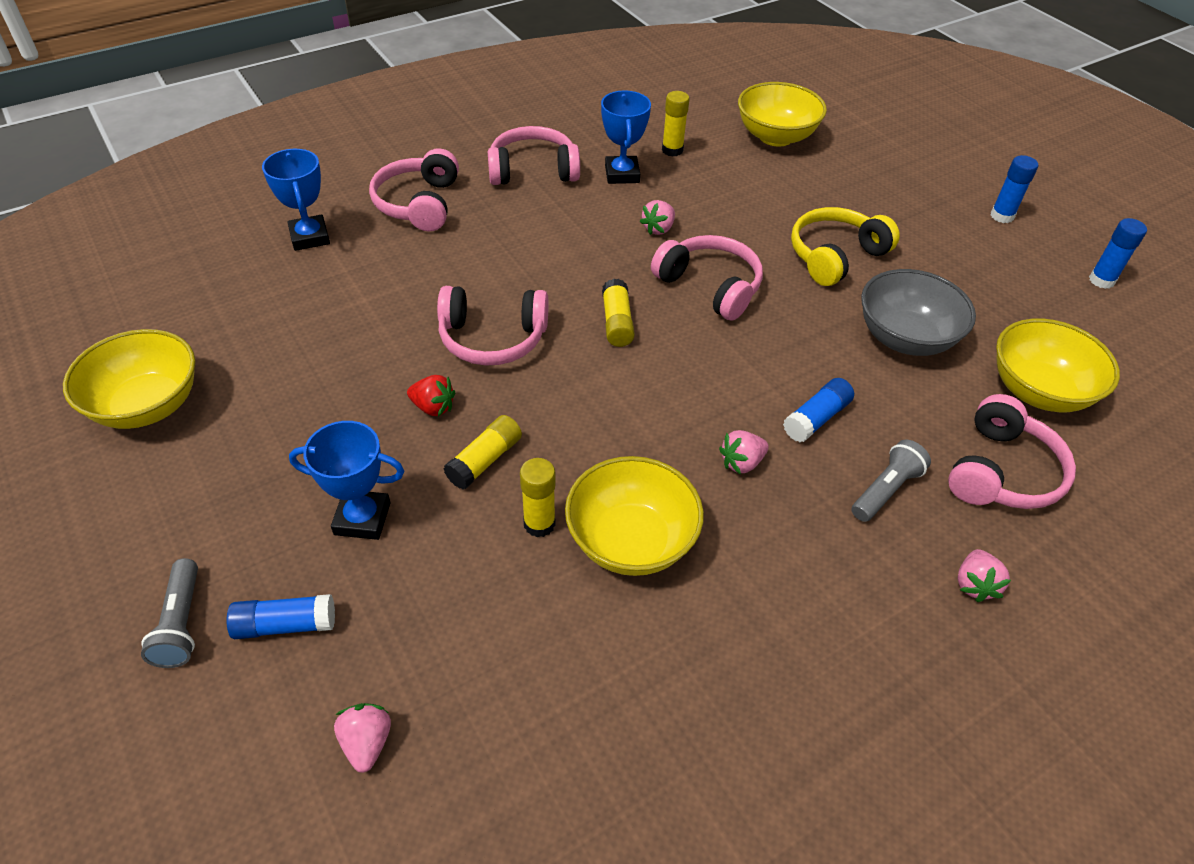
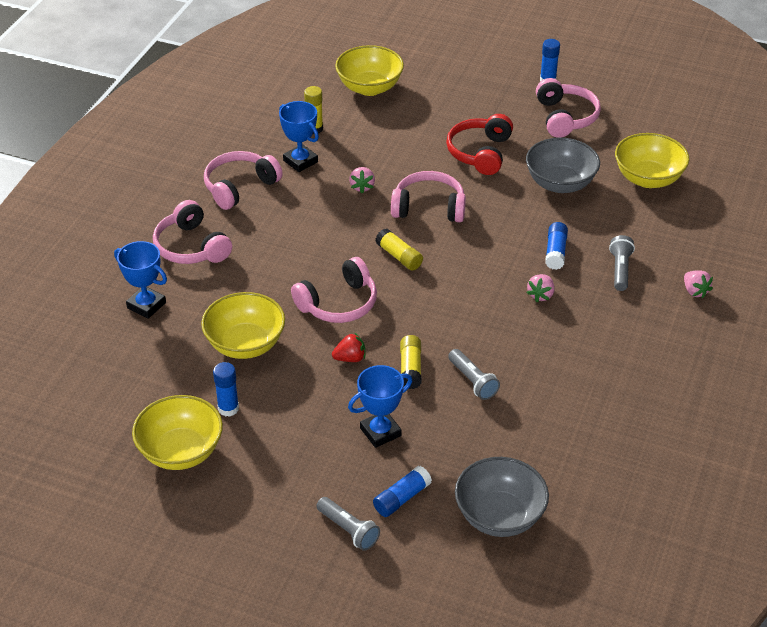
camera: 35 degrees left, 5 degrees down
(367, 743) = (499, 516): pink strawberry -> grey bowl
(539, 524) = (473, 381): yellow glue stick -> grey flashlight
(631, 541) = (525, 363): yellow bowl -> yellow bowl (245, 344)
(835, 256) = (480, 153): yellow headphones -> red headphones
(1001, 472) = (664, 231): pink headphones -> pink headphones (565, 117)
(1101, 280) = (630, 97): blue glue stick -> blue glue stick (228, 408)

